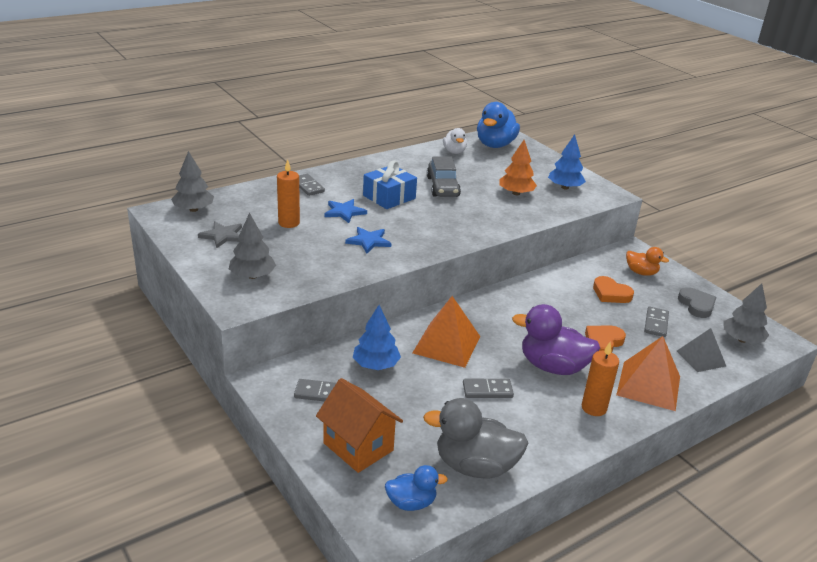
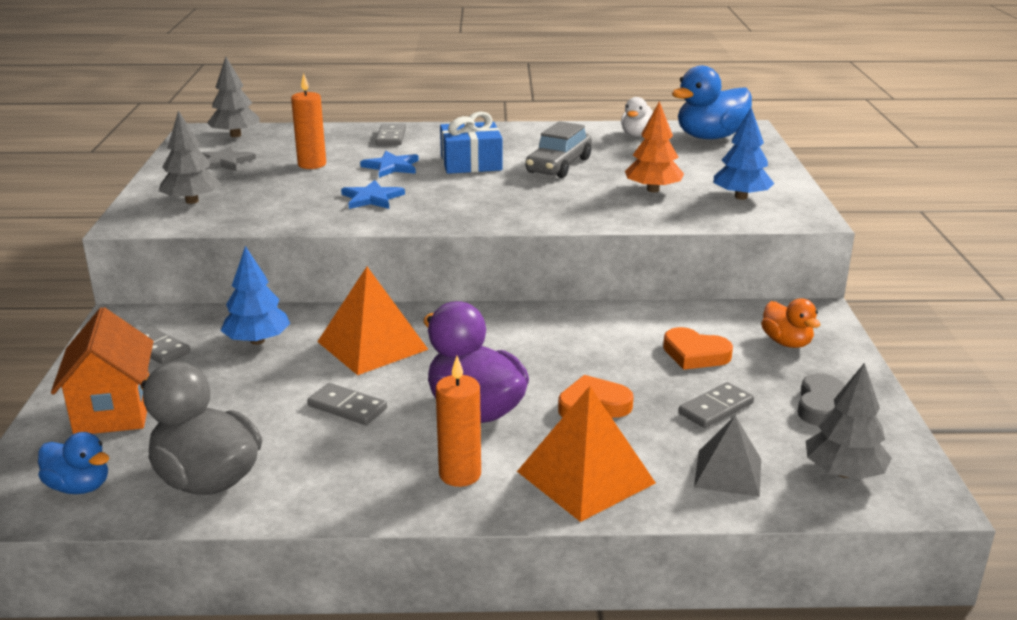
camera: 35 degrees right, 5 degrees down
(611, 293) = (695, 354): orange heart -> orange heart turned 45 degrees counterclockwise

